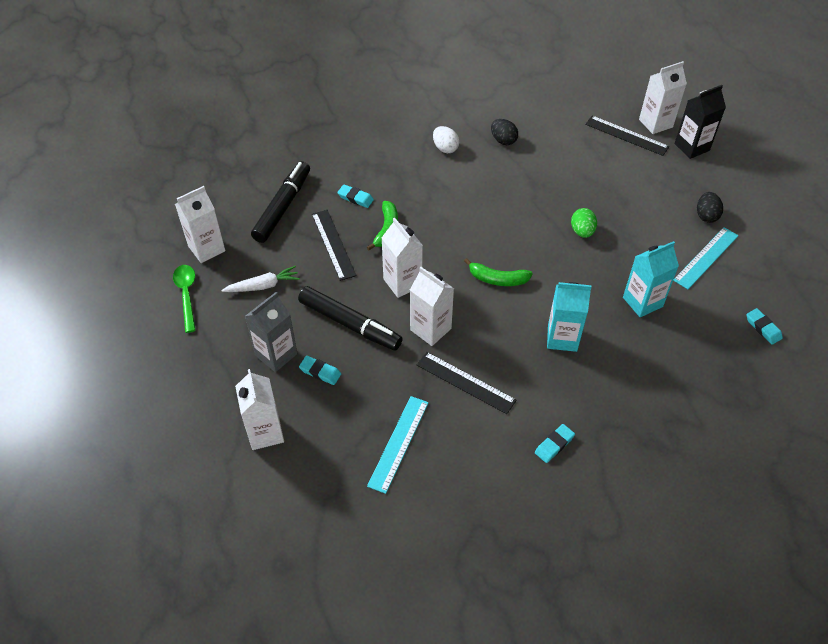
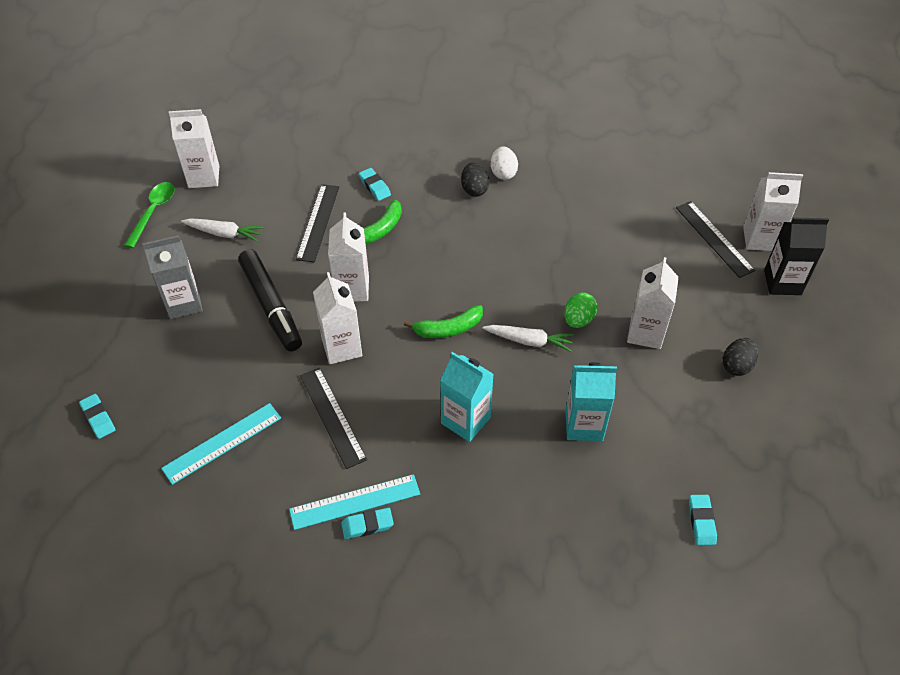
camera: 30 degrees right, 0 degrees up
(265, 432) = (117, 371): white carton -> white carton (645, 333)
(283, 207) = (301, 167): black marker -> none
(320, 372) = (208, 339): turquoise eraser -> turquoise eraser (98, 418)
(497, 279) = (448, 328): green banana -> green banana turned 60 degrees counterclockwise
(503, 140) = (570, 189): black egg -> black egg (474, 189)
(560, 262) = (529, 341): none -> white carrot
(706, 258) = (698, 411): turquoise ruler -> turquoise ruler (355, 502)

